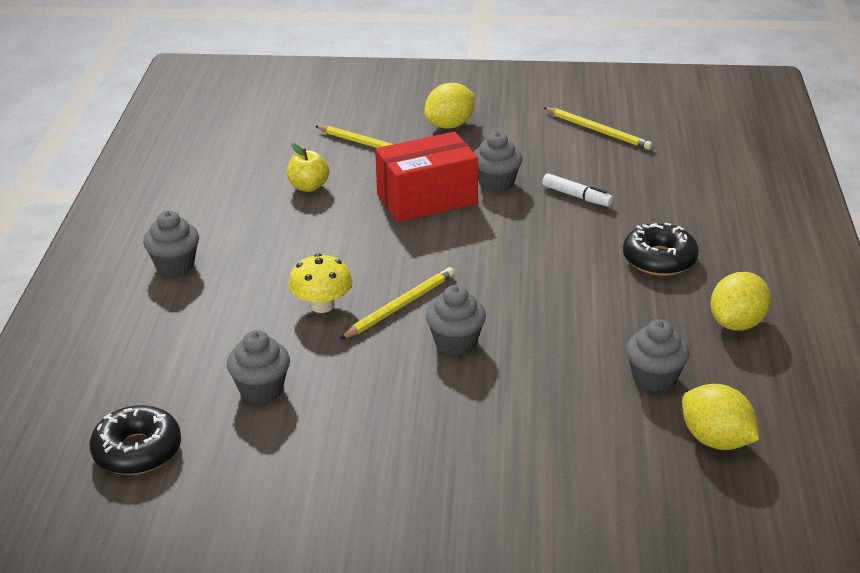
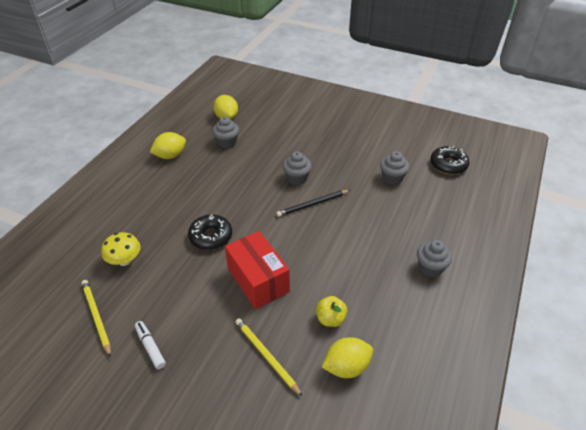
camera: 160 degrees left, 10 degrees up
(322, 305) = (352, 215): yellow mushroom -> yellow mushroom (125, 260)
(400, 306) = (313, 204): yellow pencil -> black pencil
(427, 199) = (258, 280): red box -> red box turned 60 degrees clockwise
(450, 125) = (193, 364): yellow lemon -> yellow lemon (346, 367)
(496, 183) = (206, 282): grey cupcake -> none
(576, 196) = (168, 254): white marker -> white marker (150, 347)
(659, 259) = (168, 196): black donut -> black donut (211, 236)

